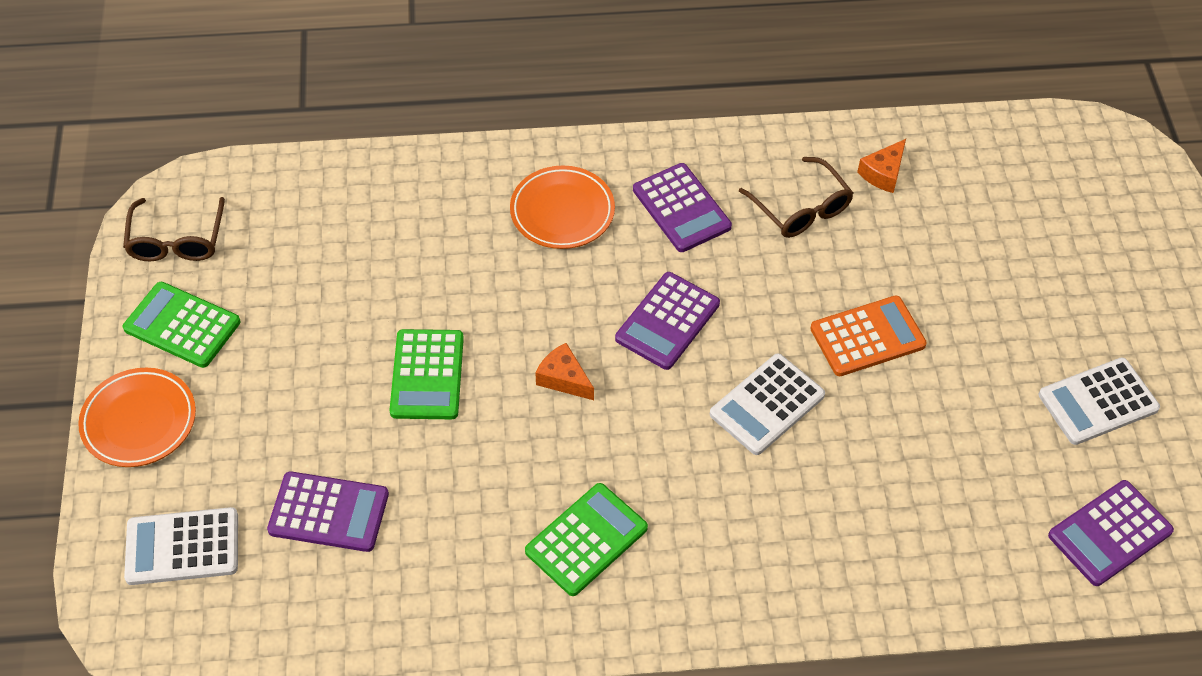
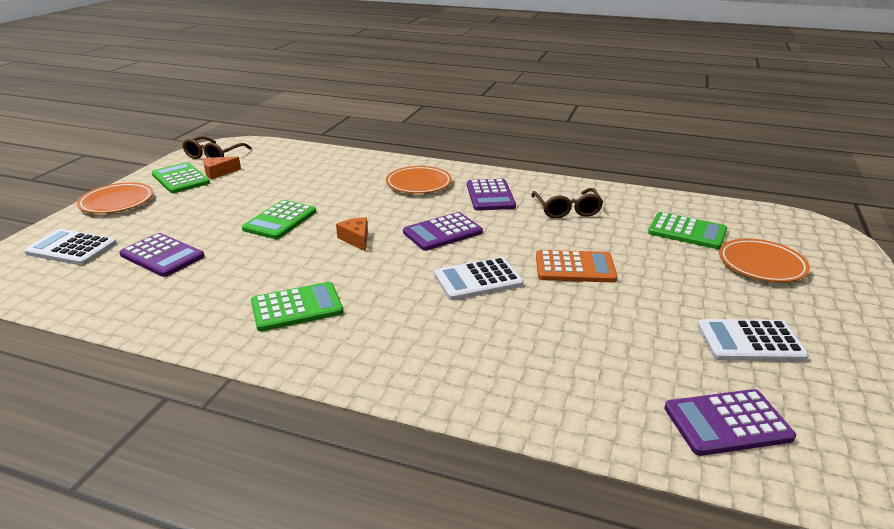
camera: 25 degrees right, 25 degrees down
(883, 173) = (633, 208): orange cheese -> orange cheese (218, 173)
(968, 208) = (687, 231): none -> green calculator
(1073, 251) = (761, 265): none -> orange plate

